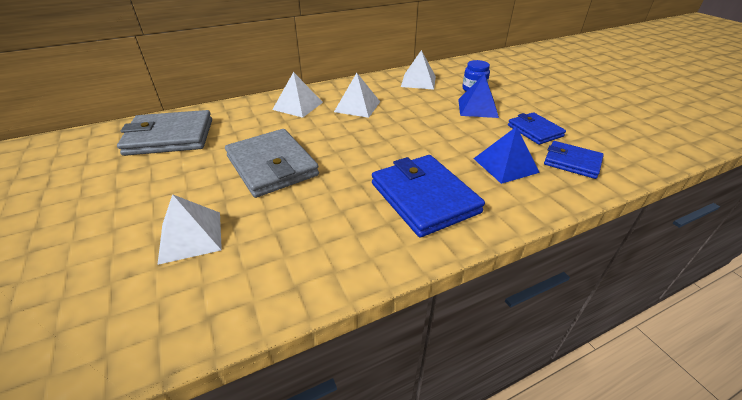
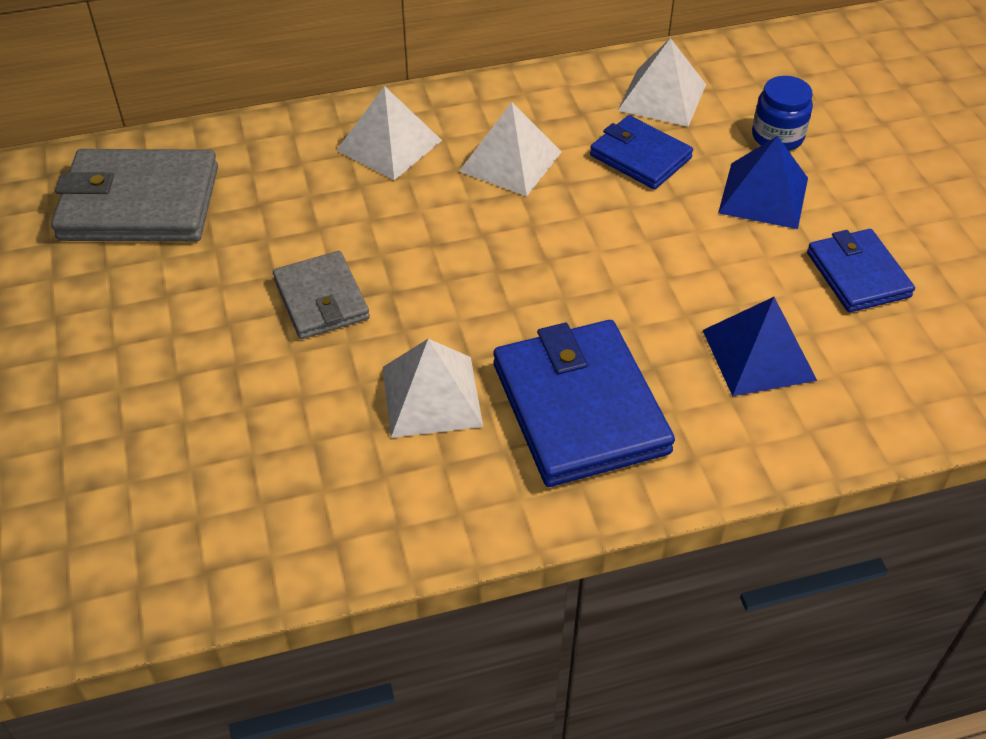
camera: 10 degrees right, 10 degrees up
(191, 236) = (179, 431): white pyramid -> white pyramid (432, 396)
(272, 166) = (321, 299): grey wallet -> grey wallet, size x0.60
(572, 162) = (894, 364): blue wallet -> blue wallet (640, 157)

